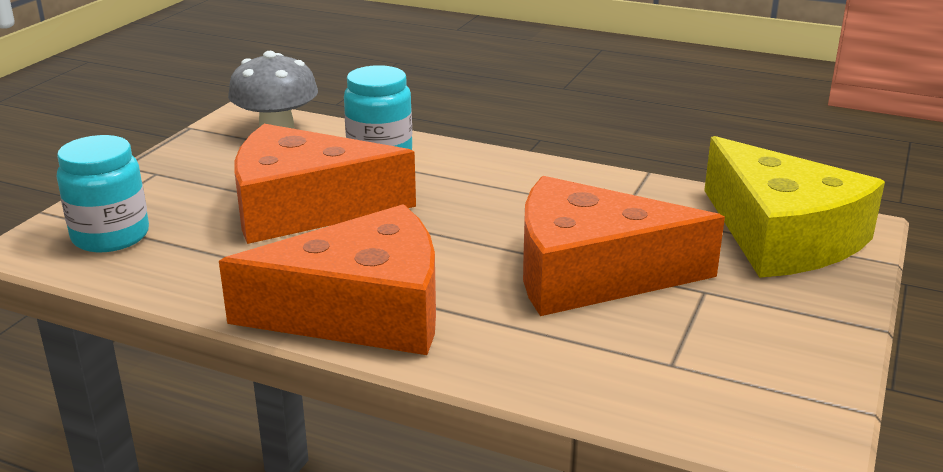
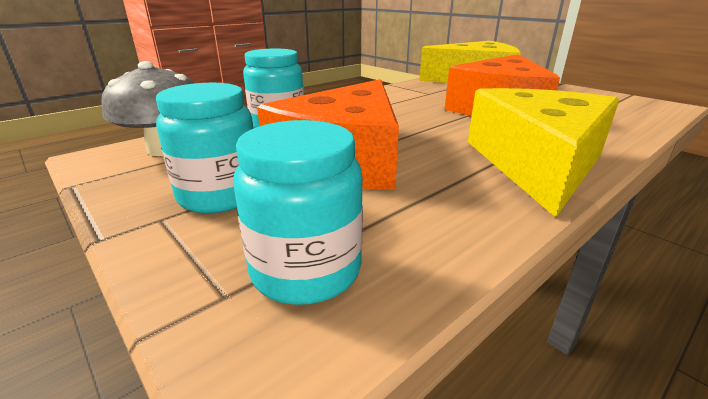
camera: 65 degrees left, 0 degrees up
(199, 179) = (220, 195): none -> turquoise jar
(362, 311) = (537, 163): orange cheese -> yellow cheese

